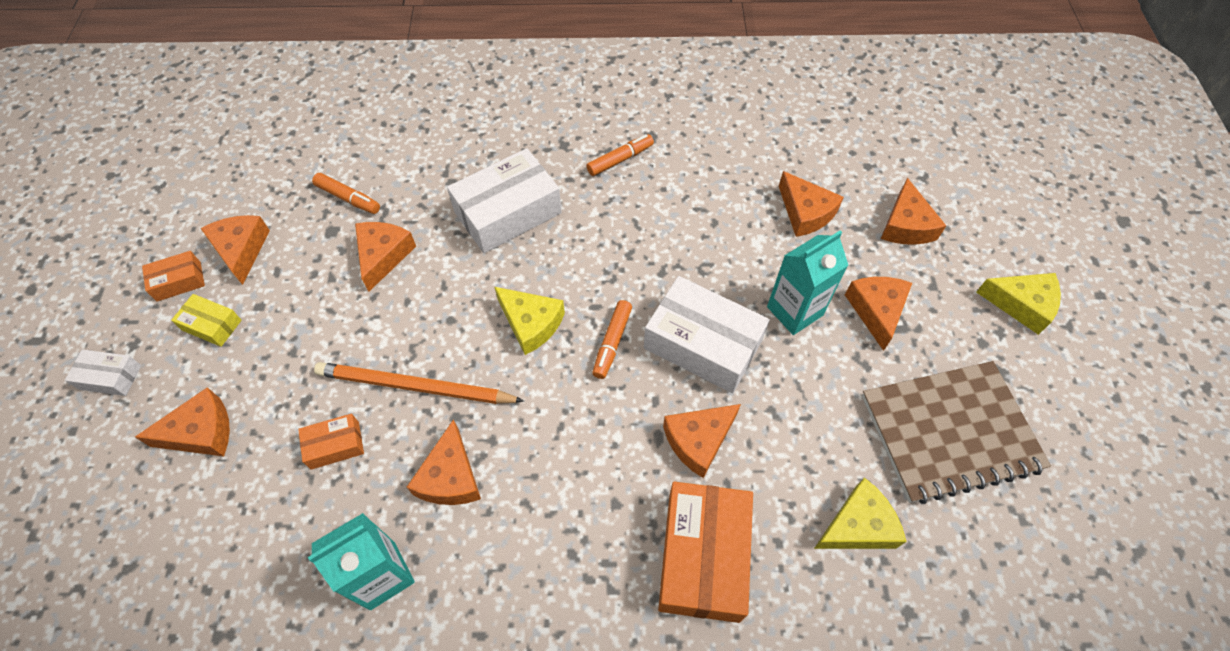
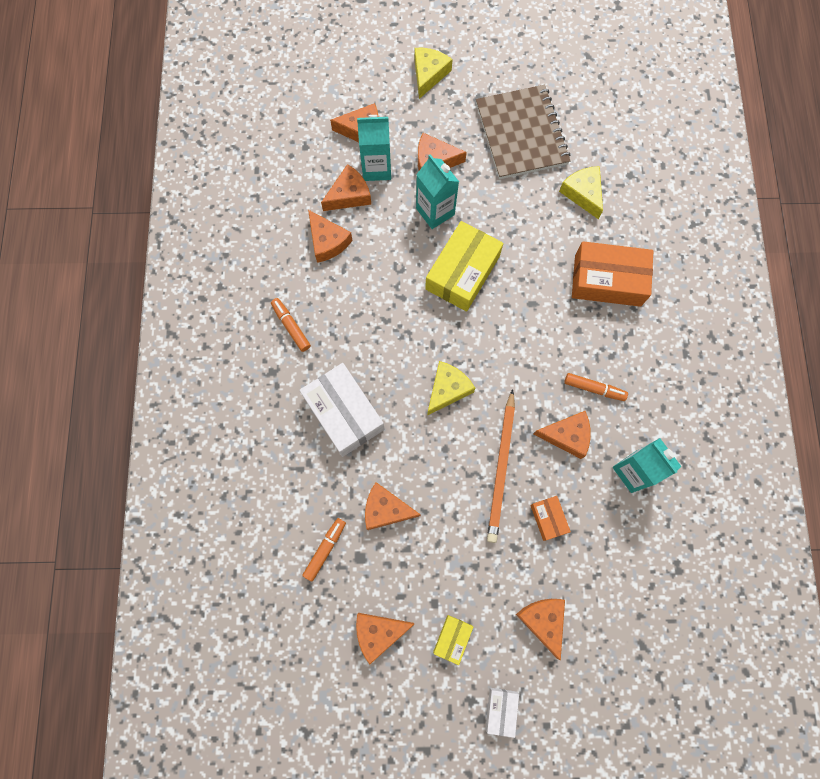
camera: 90 degrees left, 15 degrees up
(179, 281) = (410, 680): orange box -> none
(612, 343) = (462, 332): orange marker -> orange marker (594, 389)
(698, 440) = (533, 279): orange cheese -> orange cheese (327, 241)
(702, 344) = (462, 272): white box -> yellow box
(851, 242) = (376, 168): none -> turquoise carton

